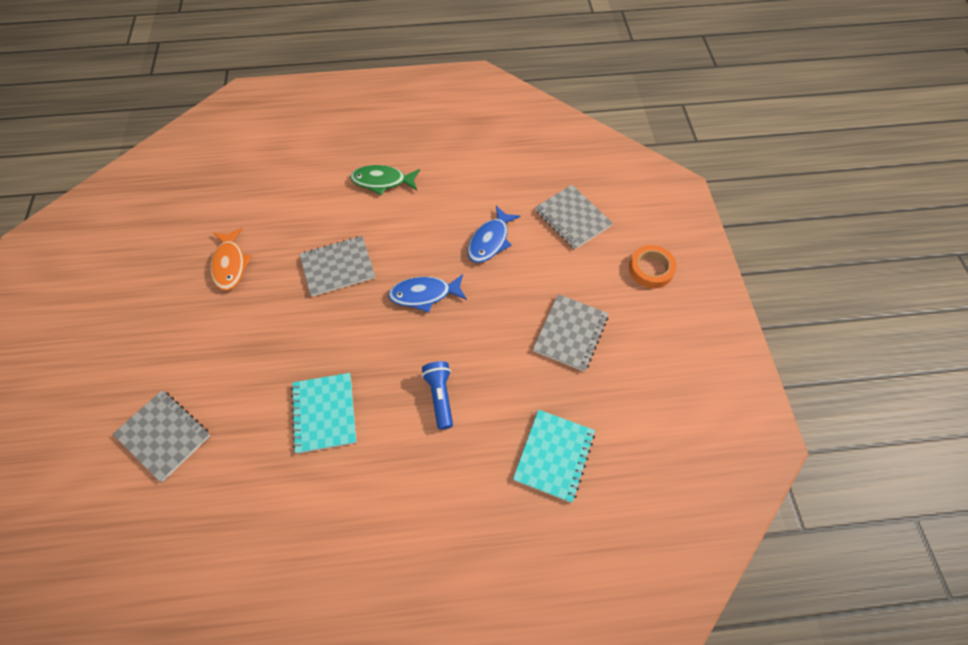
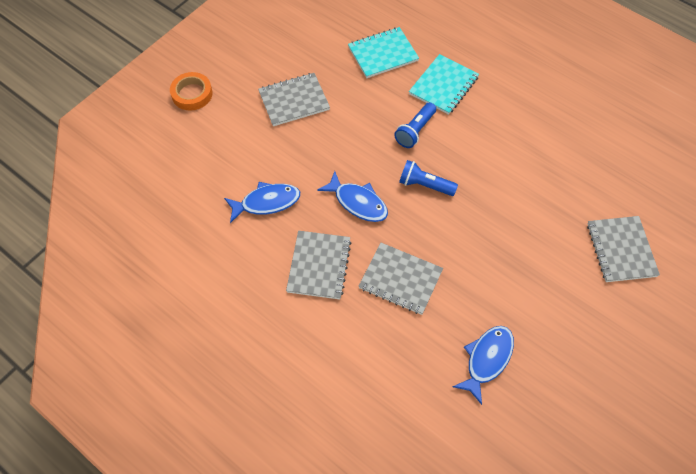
camera: 135 degrees left, 0 degrees up
(230, 264) = (487, 360): orange fish -> blue fish
(324, 413) = (498, 179): turquoise notebook -> turquoise notebook (443, 86)
(382, 181) = (288, 334): green fish -> none
(384, 353) = (425, 185): none -> blue flashlight
(572, 218) = (189, 168): grey notebook -> grey notebook (319, 266)

